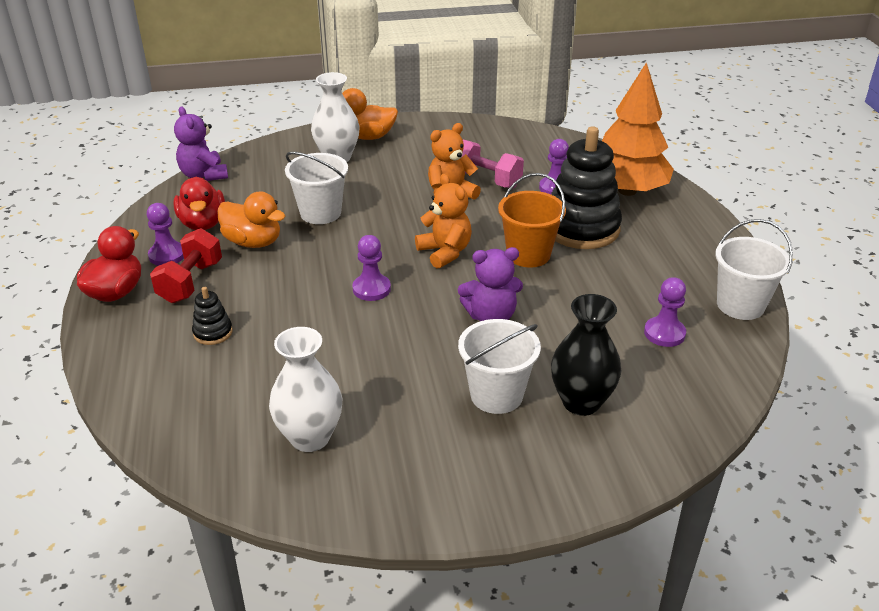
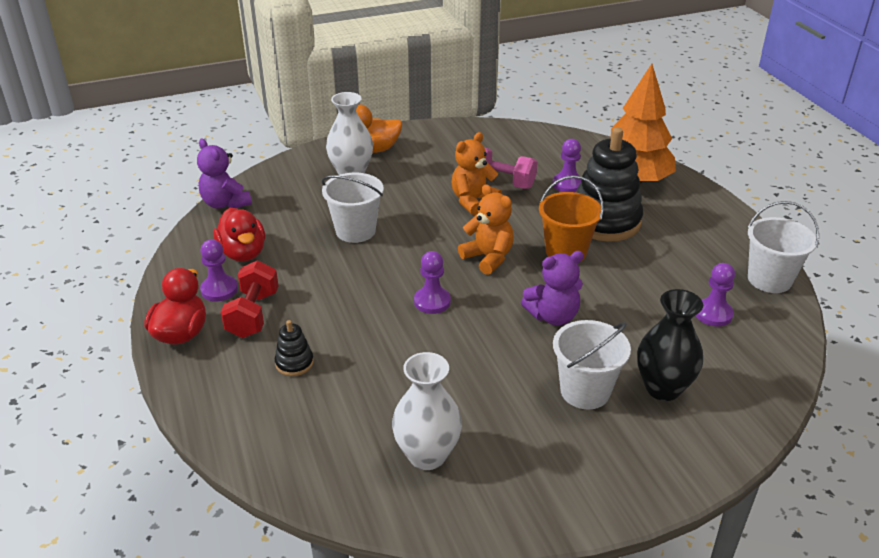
camera: 10 degrees left, 0 degrees up
(253, 242) = (300, 267): orange duck -> none

